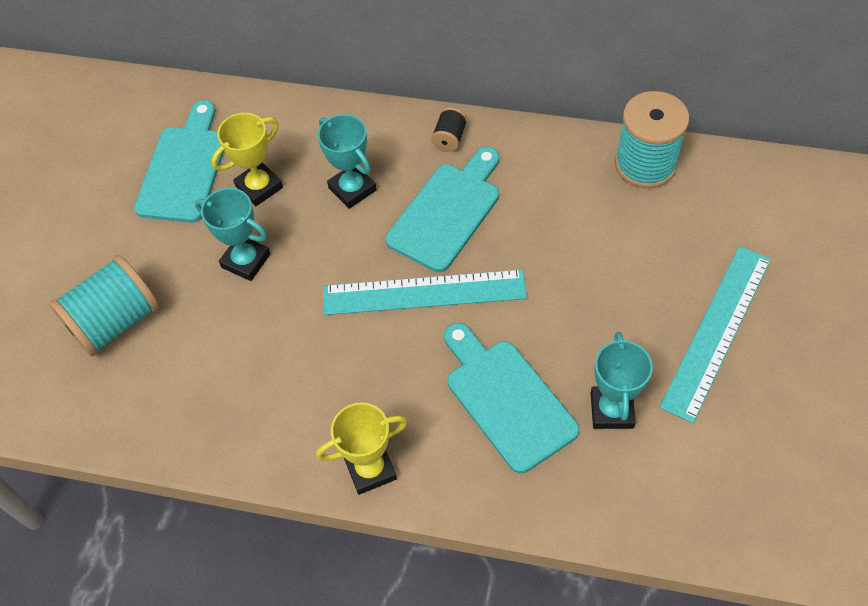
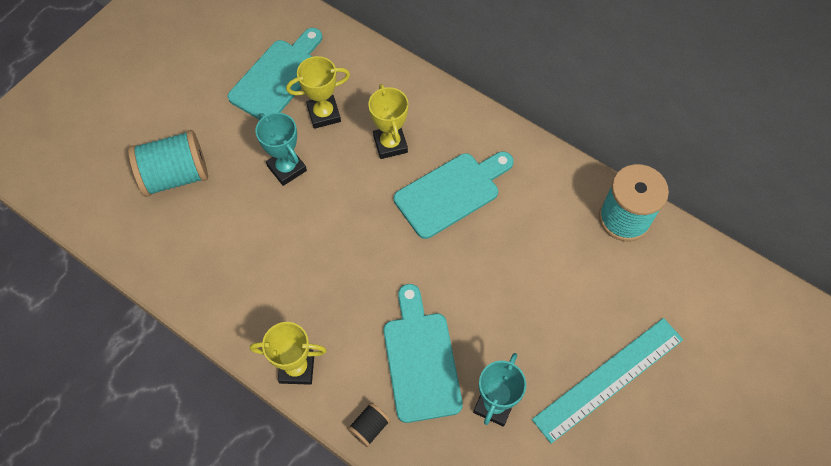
camera: 20 degrees right, 5 degrees up
(352, 189) = (390, 144): turquoise trophy -> yellow trophy
(424, 292) = (402, 249): turquoise ruler -> none
(449, 138) = (483, 133): black spool -> black spool (369, 427)

